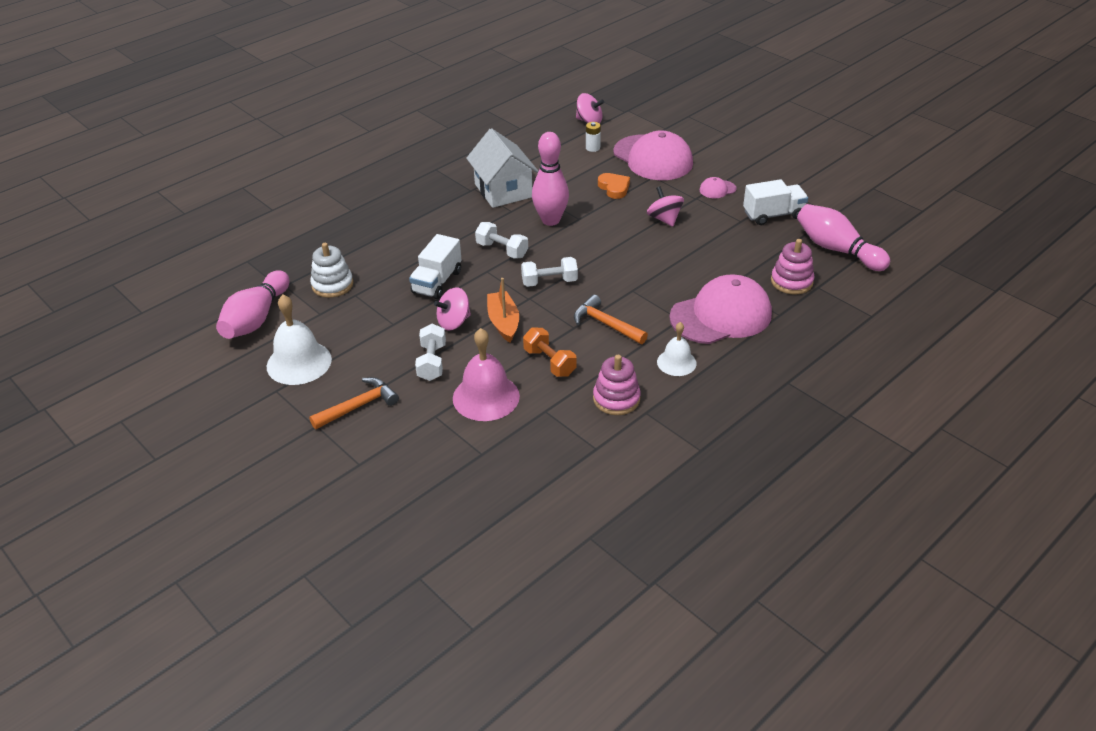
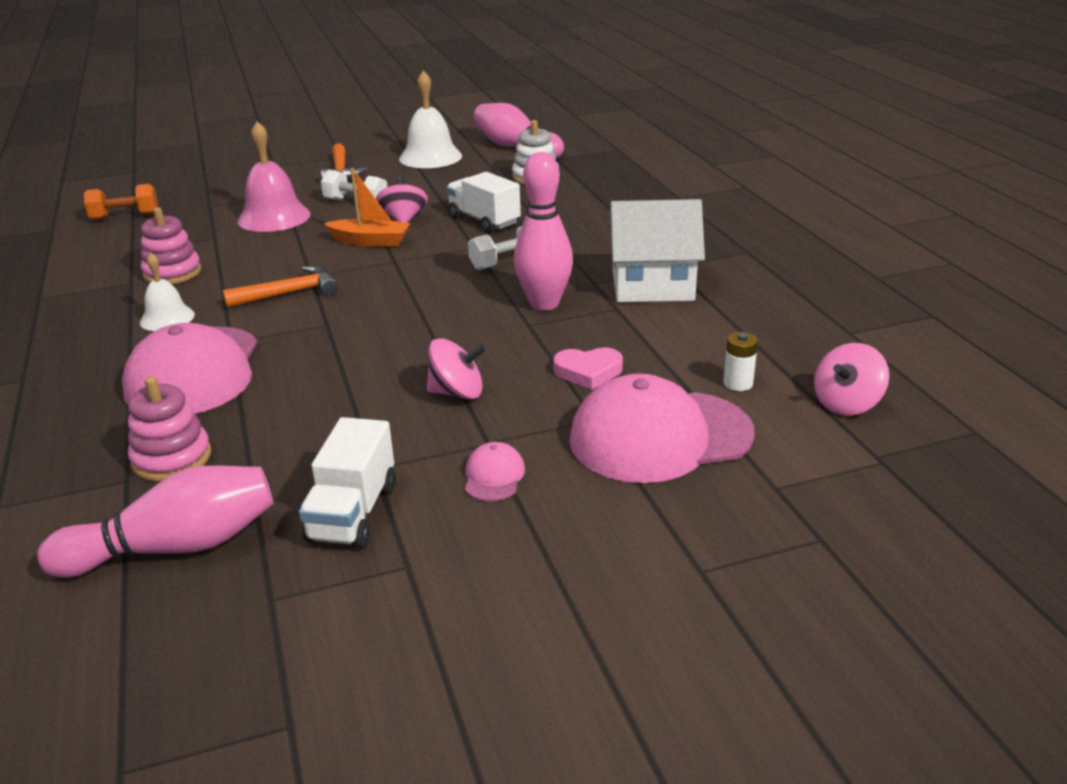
camera: 115 degrees right, 10 degrees down
(549, 282) = (410, 277): white dumbbell -> none
(549, 362) = (275, 252): orange dumbbell -> orange dumbbell (125, 216)
(614, 188) = (588, 372): orange heart -> pink heart

